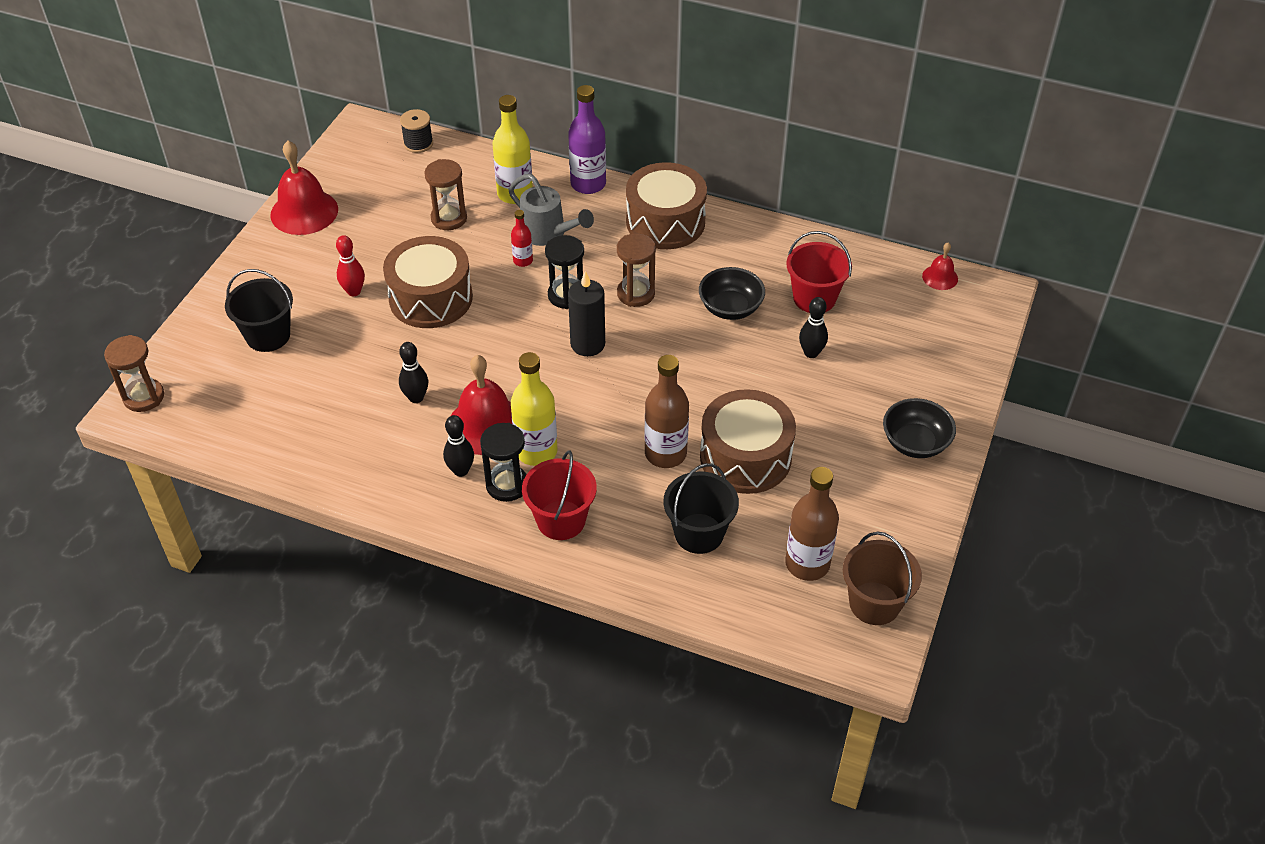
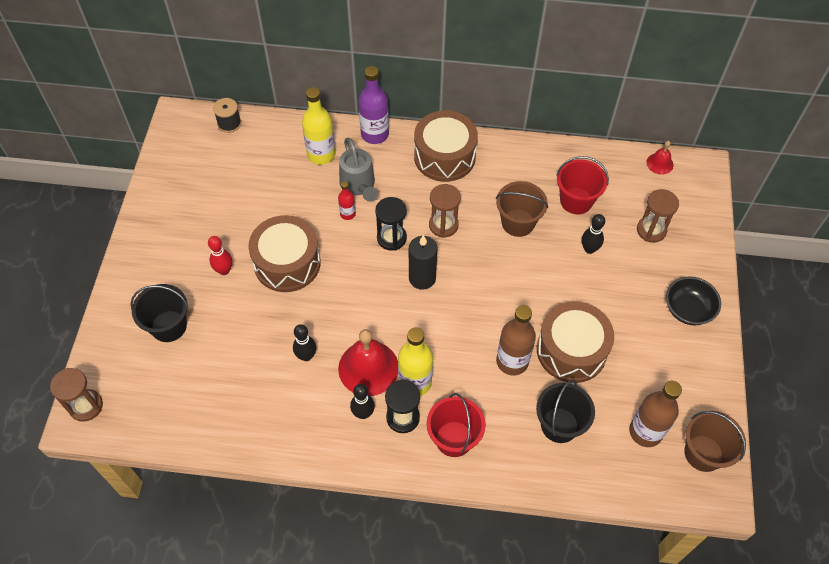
camera: 15 degrees left, 10 degrees up
(304, 212) = (158, 205): red bell -> none
(449, 218) = (277, 187): brown hourglass -> brown hourglass (651, 230)
(548, 234) = (358, 185): grey watering can -> grey watering can turned 45 degrees clockwise
(730, 308) = (518, 223): black bowl -> brown bucket

